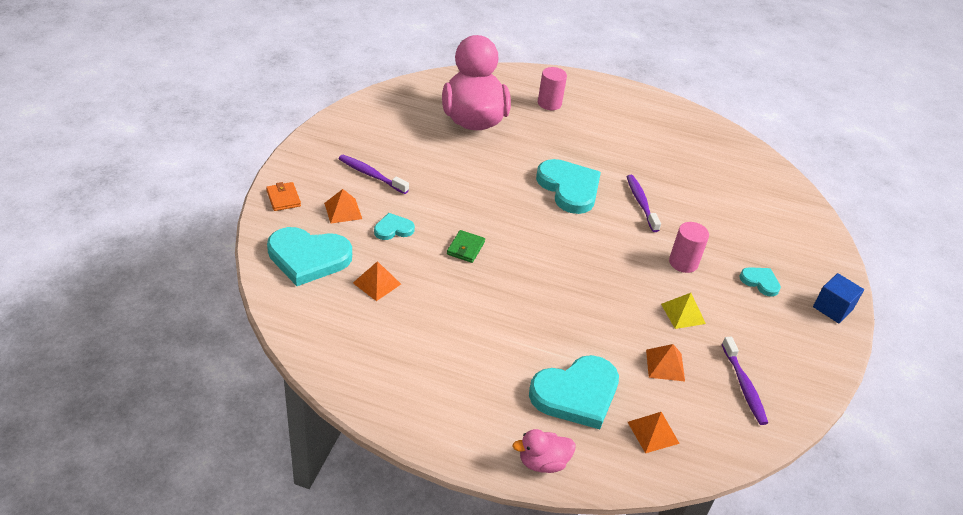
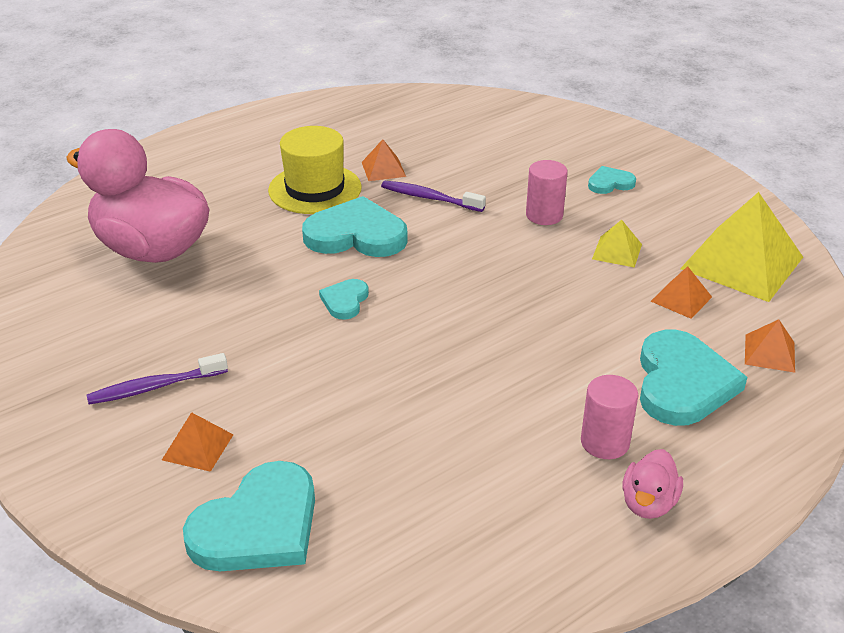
camera: 50 degrees left, 5 degrees down
(283, 198) = (105, 501): orange wallet -> none
(377, 283) = (371, 474): orange pyramid -> orange pyramid (383, 169)
(393, 229) = (283, 412): turquoise heart -> turquoise heart (345, 301)
(465, 248) = (379, 363): green wallet -> none
(542, 462) = (768, 458): pink duck -> pink duck (648, 503)
(549, 103) = (195, 180): pink cylinder -> pink cylinder (605, 442)
(594, 152) = (315, 189): none -> yellow hat
(744, 386) = (742, 262): purple toothbrush -> yellow pyramid
(832, 308) = (676, 161): blue cube -> none

